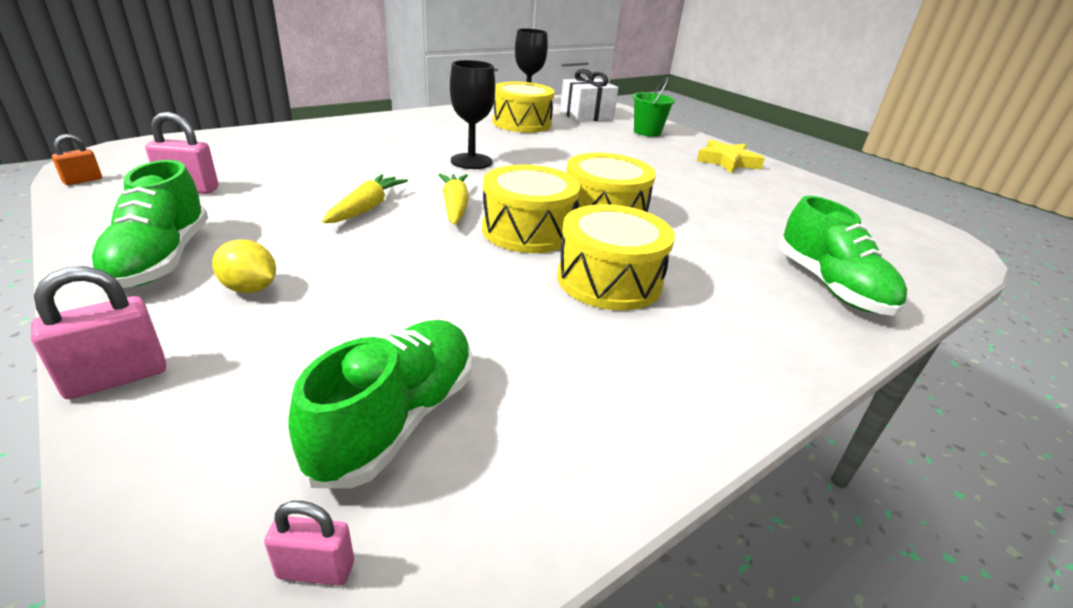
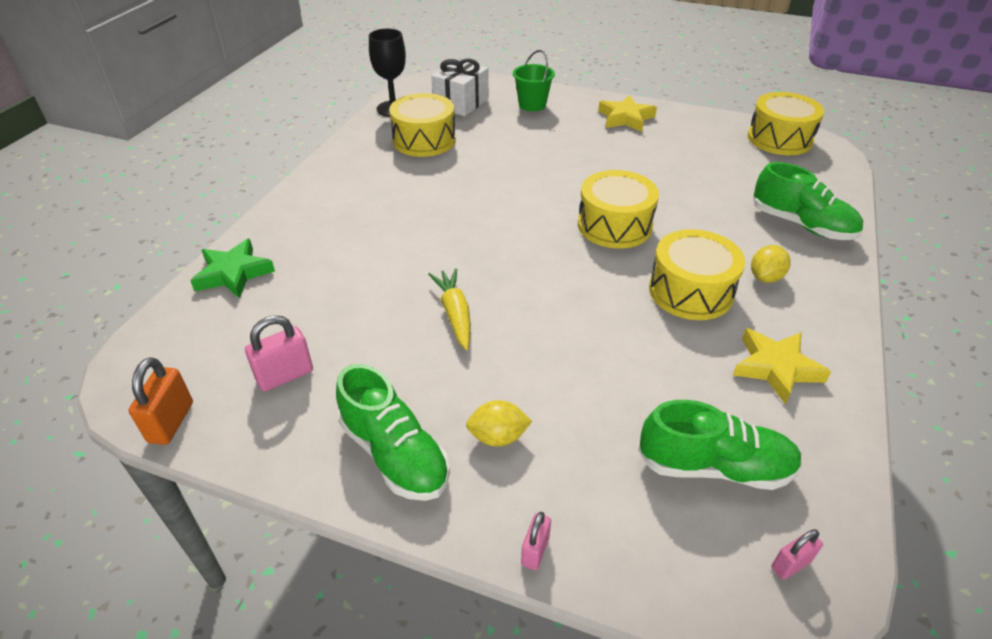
camera: 30 degrees left, 10 degrees up
(83, 180) = (171, 422): orange padlock -> orange padlock, size x1.63
(117, 378) = (535, 551): pink padlock -> pink padlock, size x0.61
(266, 136) = (233, 273): none -> green star
(397, 419) = (714, 467): green shoe -> green shoe turned 105 degrees clockwise
(455, 206) = (512, 275): yellow carrot -> none
(471, 161) = (453, 215): black goblet -> none
(528, 230) = (591, 272): yellow drum -> yellow drum (779, 139)
(613, 378) = (776, 368): none -> yellow star
(718, 305) = (765, 277): none -> yellow lemon

